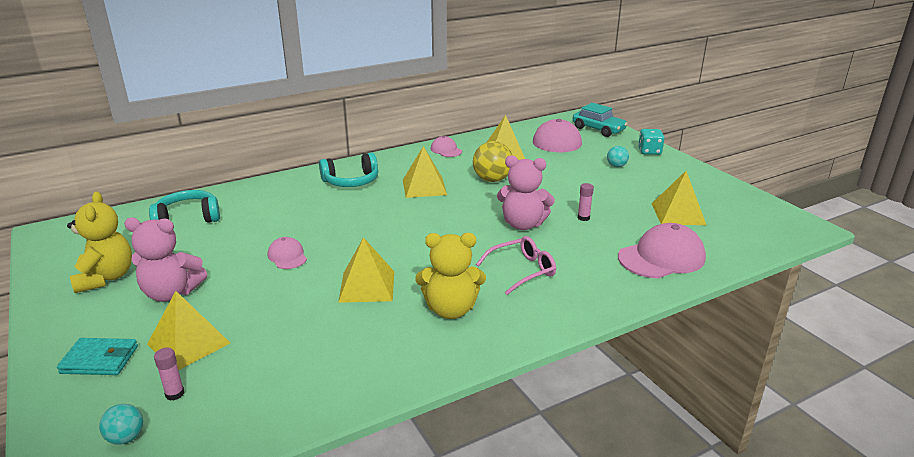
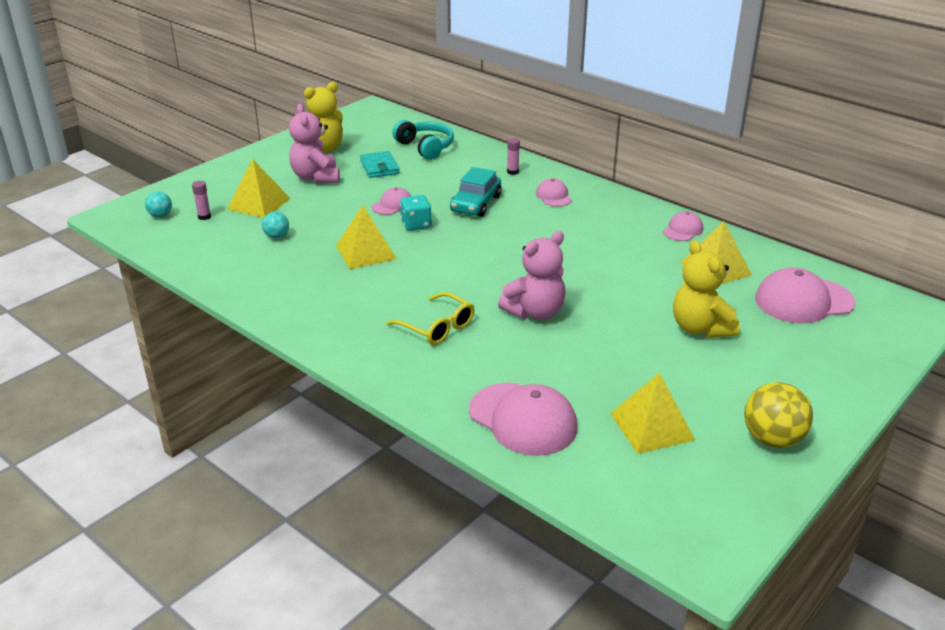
camera: 70 degrees right, 5 degrees up
(100, 360) = (231, 181): turquoise wallet -> turquoise wallet (379, 167)
(351, 181) = (553, 196): turquoise headphones -> pink cap
(424, 187) = (575, 237): yellow pyramid -> none
(451, 309) = (349, 300): yellow teddy bear -> yellow teddy bear (700, 328)
(492, 180) = (630, 274): yellow ball -> yellow ball (772, 439)
(522, 271) = (437, 327): pink glasses -> yellow glasses
(523, 224) = (535, 312): pink teddy bear -> pink teddy bear turned 120 degrees counterclockwise
(583, 218) = (582, 351): pink glue stick -> pink glue stick (512, 172)
(598, 129) = (882, 331): turquoise car -> turquoise car (476, 204)
(616, 166) = (760, 361): turquoise ball -> turquoise ball (277, 236)
(649, 151) = (846, 386): turquoise dice -> turquoise dice (416, 224)

